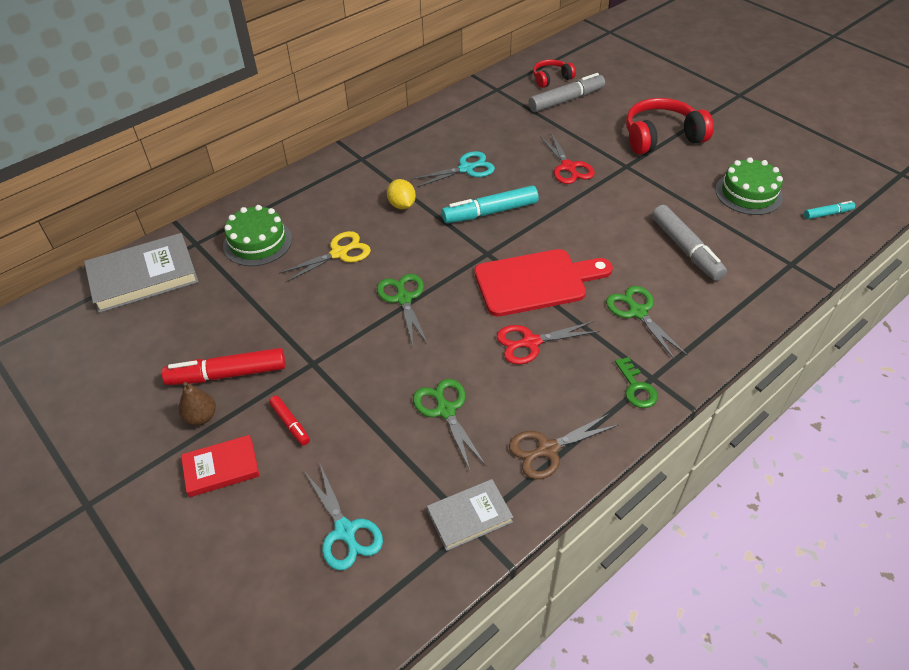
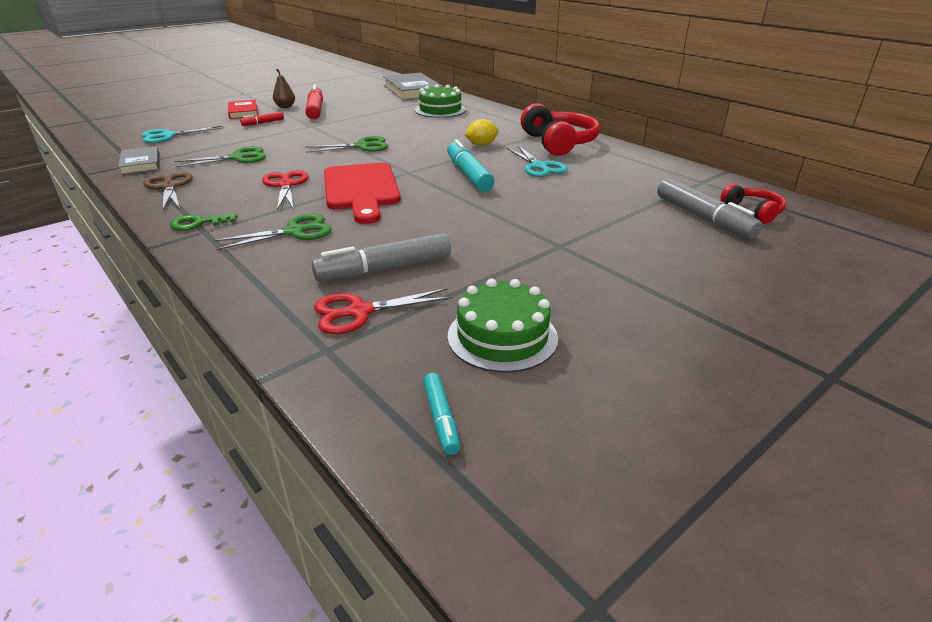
camera: 90 degrees right, 15 degrees down
(339, 253) = (422, 129): yellow scissors -> none
(568, 167) = (551, 212): red scissors -> red scissors (360, 312)
(661, 137) = (639, 277): red headphones -> red headphones (558, 143)

